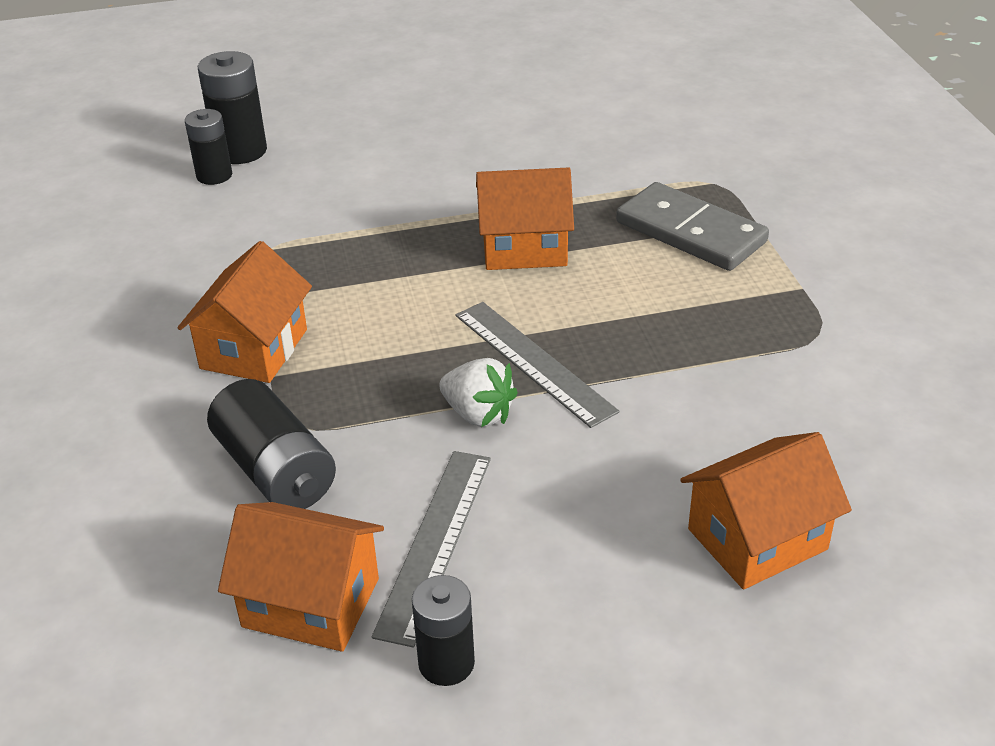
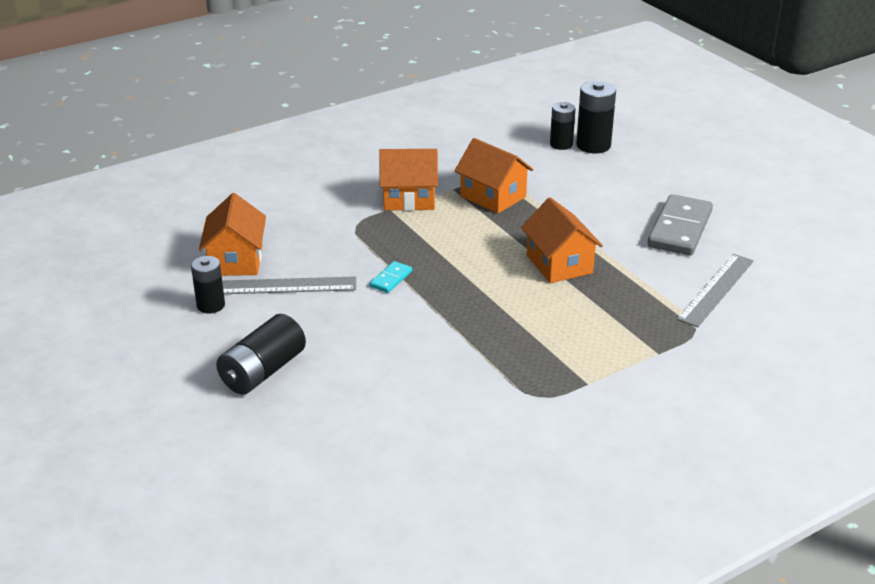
camera: 70 degrees right, 5 degrees down
(275, 471) = (319, 229): black battery -> black battery (262, 371)
(478, 414) = (391, 279): white strawberry -> turquoise domino
(533, 362) = (446, 288): grey ruler -> grey ruler (716, 289)
(690, 232) = (623, 326): grey domino -> grey domino (679, 229)
(757, 539) = (329, 391): orange house -> orange house (493, 196)

